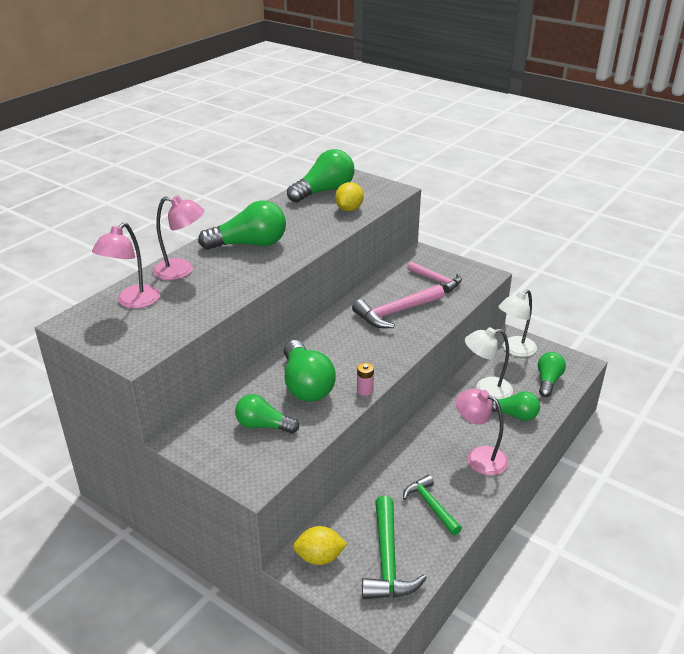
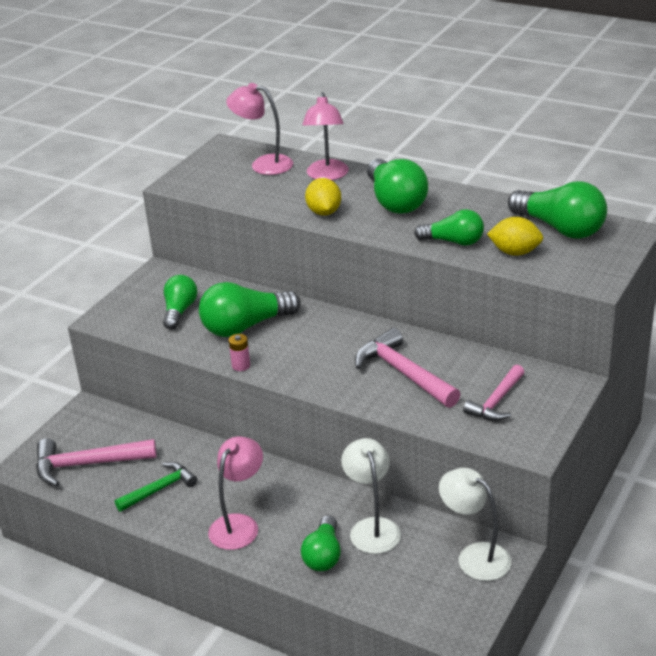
camera: 85 degrees right, 0 degrees up
(319, 557) = (93, 421): yellow lemon -> yellow lemon (324, 212)
(387, 560) = (87, 464): green hammer -> pink hammer
(548, 381) = (407, 592): green light bulb -> green light bulb (453, 242)

